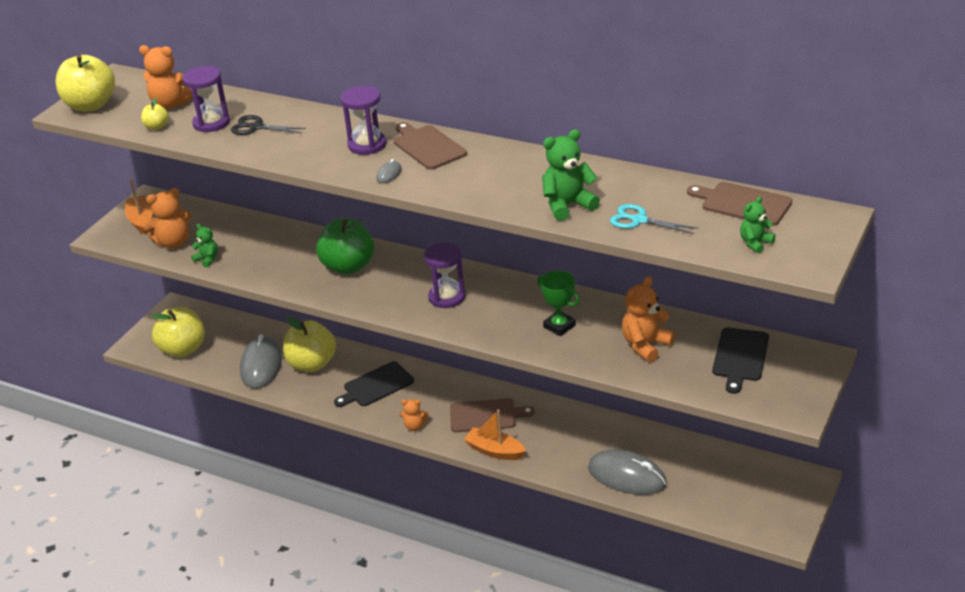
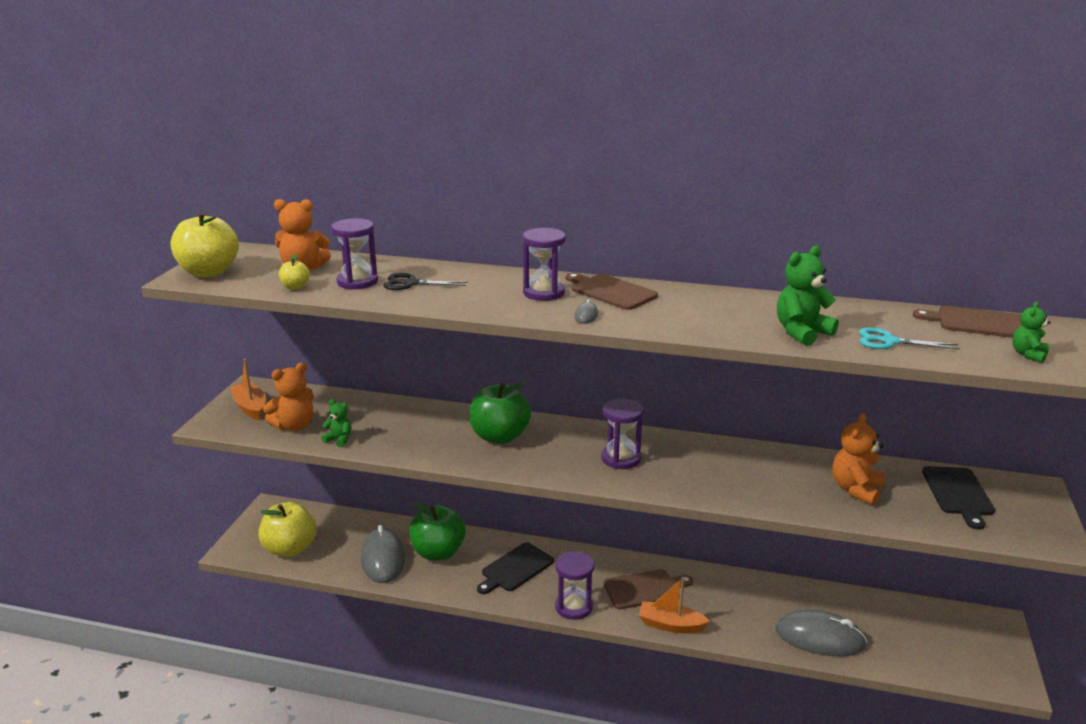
camera: 15 degrees left, 10 degrees down
(312, 364) = (438, 552): yellow apple -> green apple
(414, 426) = (574, 607): orange teddy bear -> purple hourglass
(559, 326) = (755, 478): green trophy -> none

